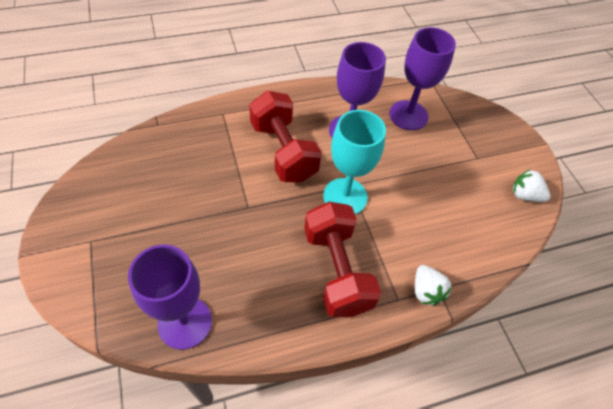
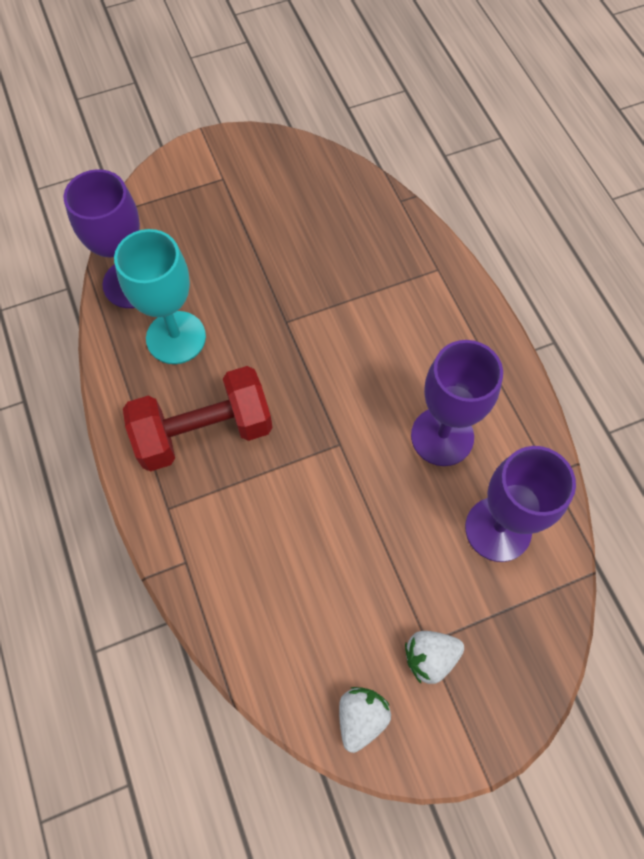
camera: 90 degrees right, 10 degrees up
(283, 151) = (384, 352): red dumbbell -> none
(345, 196) = (318, 437): turquoise goblet -> turquoise goblet (176, 337)
(426, 291) = (180, 544): white strawberry -> white strawberry (430, 657)

